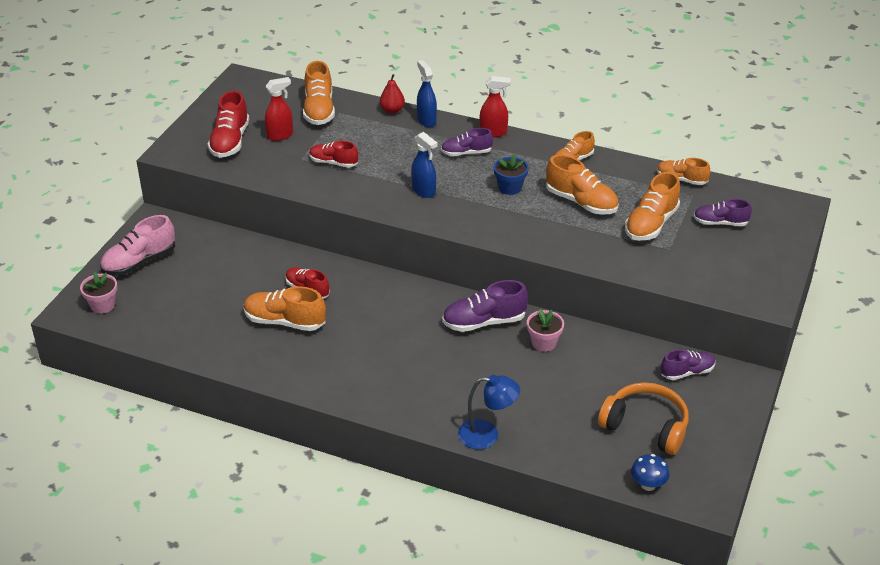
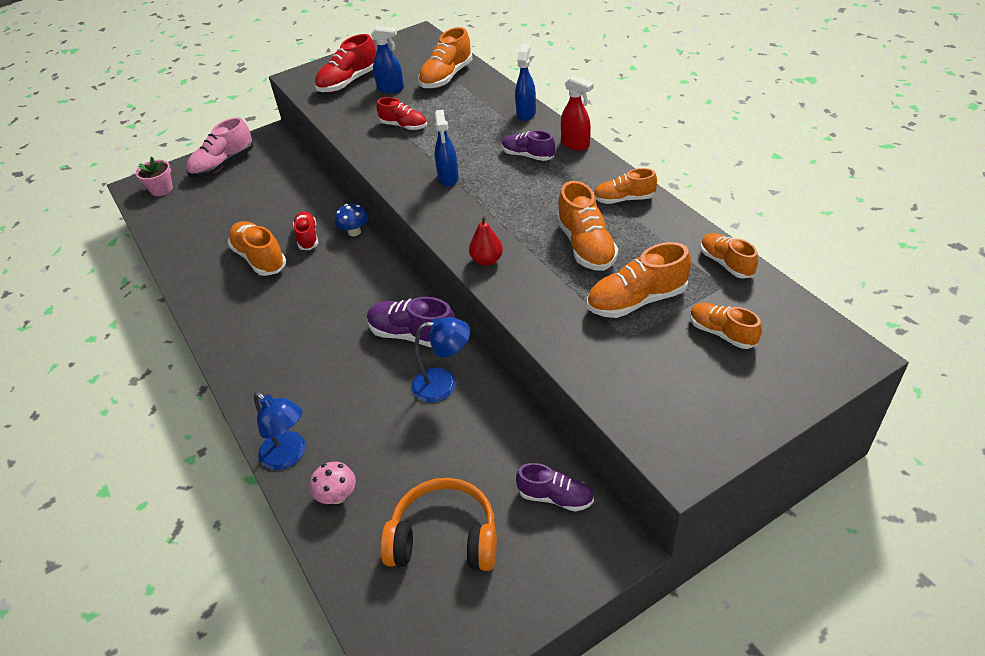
camera: 40 degrees right, 5 degrees up
(139, 262) = (223, 165): pink shoe -> pink shoe turned 45 degrees counterclockwise
(280, 135) = (391, 89): red spray bottle -> blue spray bottle
(333, 163) = (404, 126): red shoe -> red shoe turned 150 degrees clockwise
(392, 110) = (506, 95): red pear -> red pear (487, 260)
(510, 187) = (531, 204): blue flower pot -> none
(544, 343) = (444, 384): pink flower pot -> blue lamp
(550, 440) = (337, 496): none -> pink mushroom
(645, 426) = (444, 538): orange headphones -> orange headphones turned 60 degrees counterclockwise
(648, 485) = (373, 613): blue mushroom -> blue mushroom (354, 232)
(720, 223) = (722, 333): purple shoe -> orange shoe

